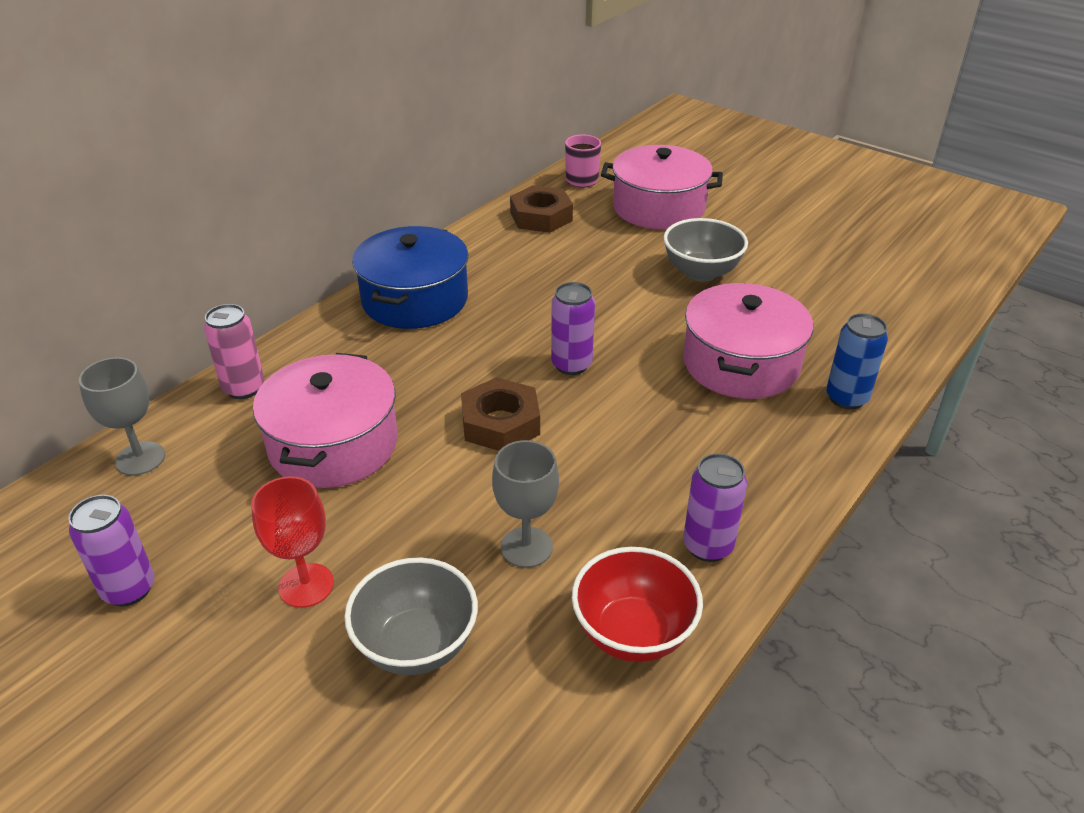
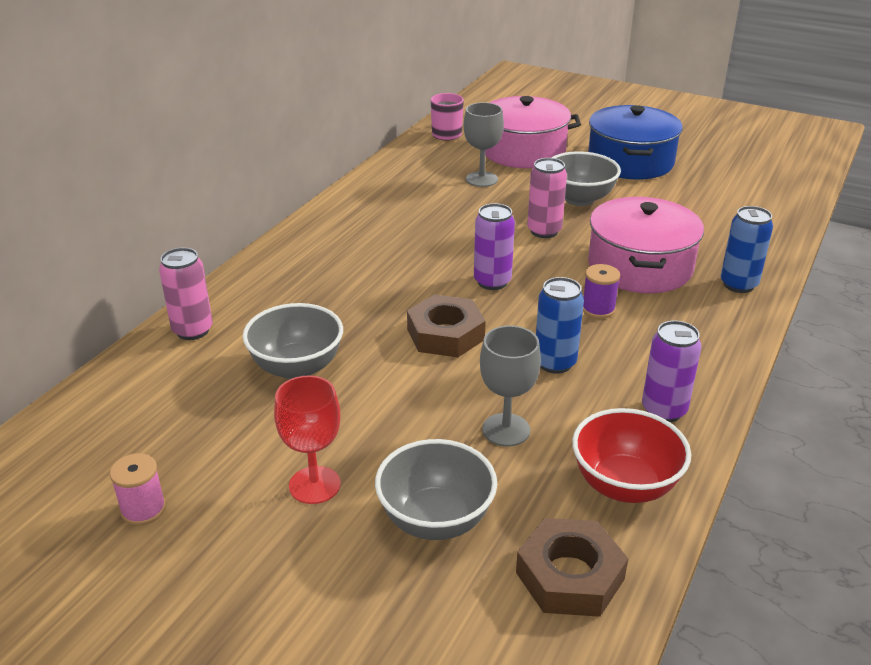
camera: 10 degrees left, 5 degrees down
(129, 589) = (143, 509): purple can -> pink spool
(140, 458) = (112, 399): grey goblet -> grey goblet (481, 179)
(333, 444) = (297, 368): pink pot -> grey bowl
(415, 299) = (329, 243): blue pot -> blue pot (630, 162)
(541, 217) = (420, 166): brown nut -> brown nut (570, 576)
(606, 472) = (555, 363): none -> blue can
(648, 308) = (544, 231): none -> pink can
(676, 411) = (598, 309): none -> purple spool

